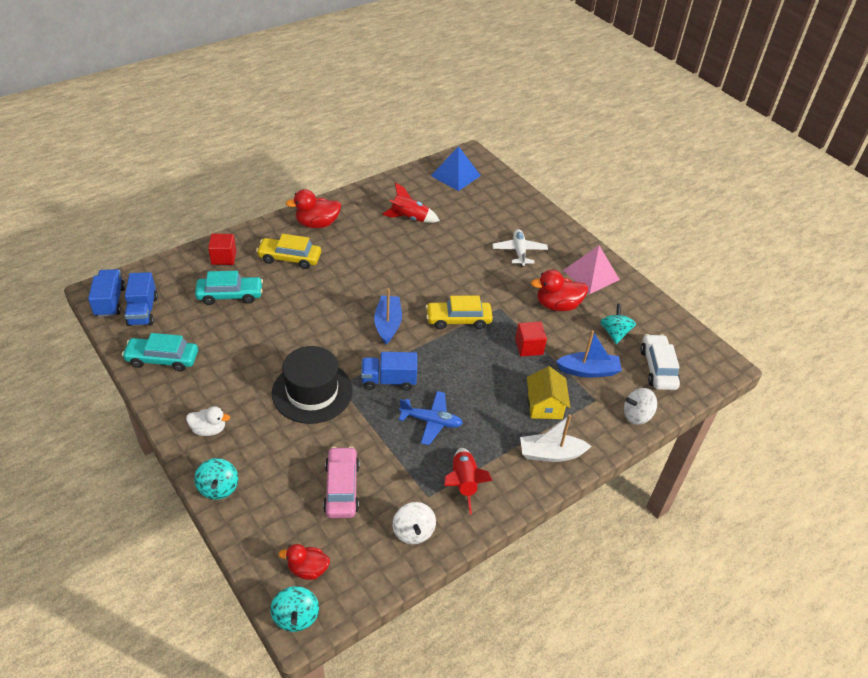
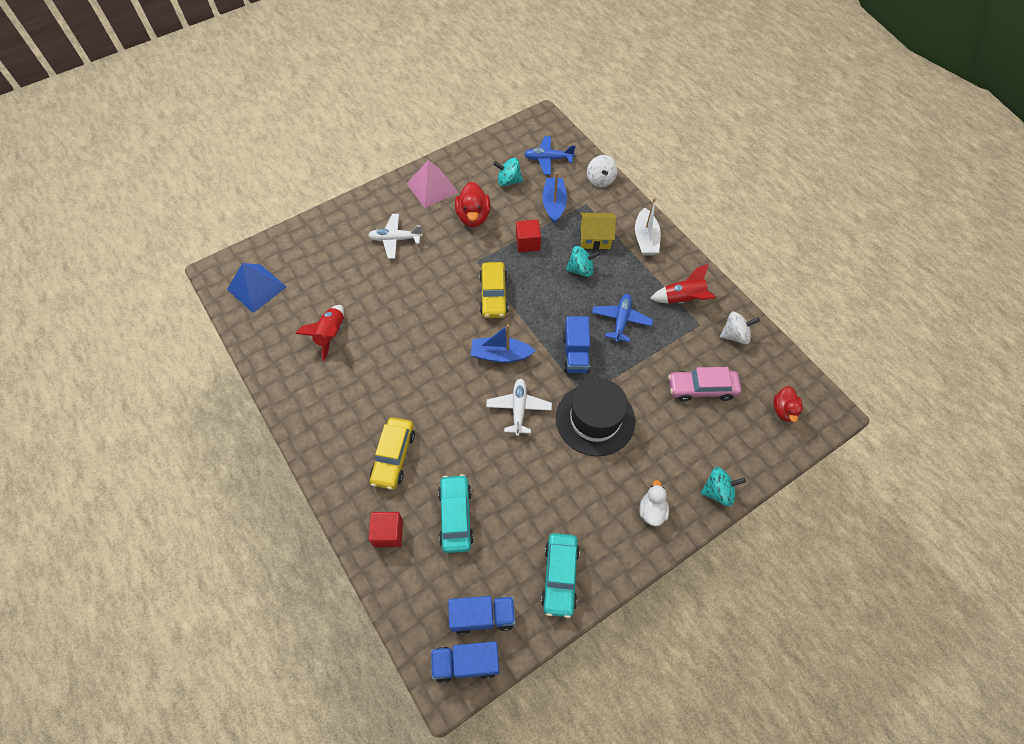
camera: 85 degrees left, 15 degrees up
(296, 617) = (826, 416): turquoise spinning top -> turquoise spinning top (581, 270)
(317, 224) = (332, 431): red duck -> none
(328, 336) = (519, 409): none -> white plane
(658, 368) = (548, 159): white car -> blue plane

